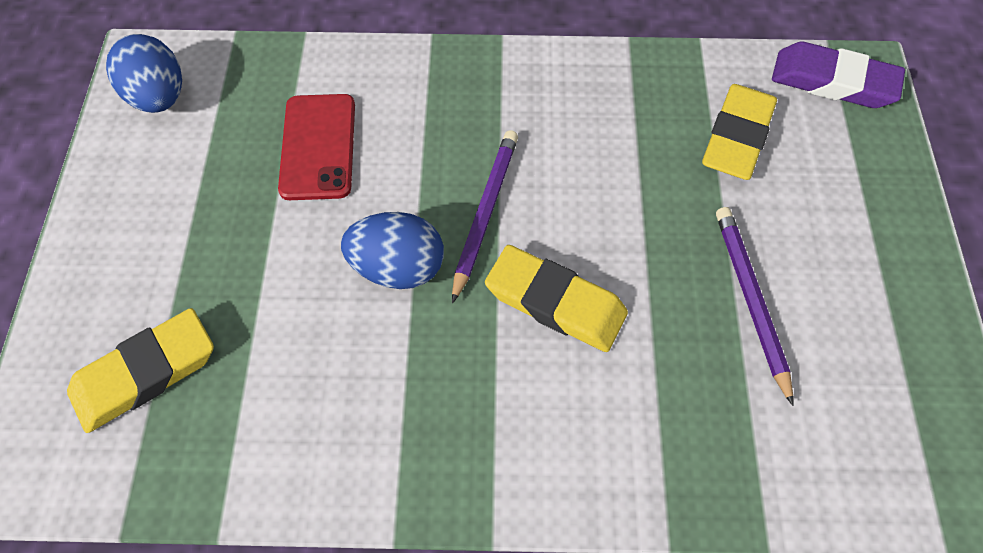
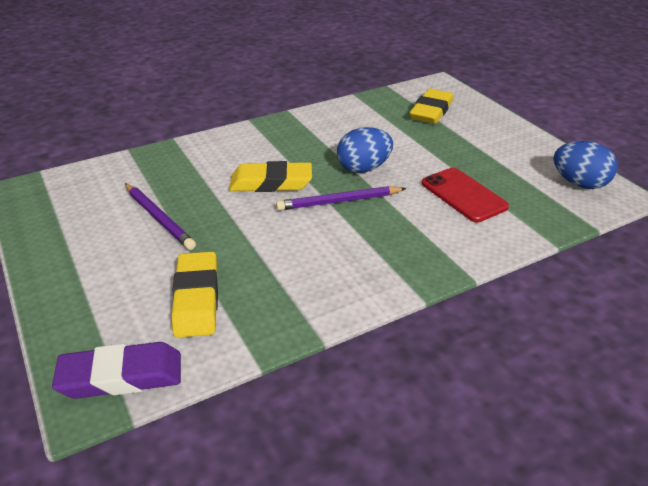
camera: 150 degrees right, 25 degrees down
(485, 213) = (339, 201): purple pencil -> purple pencil turned 90 degrees clockwise

